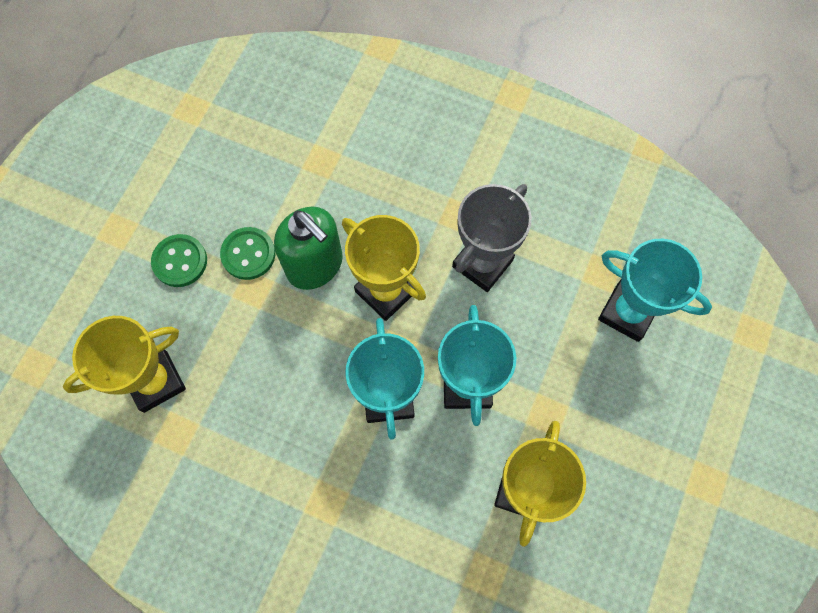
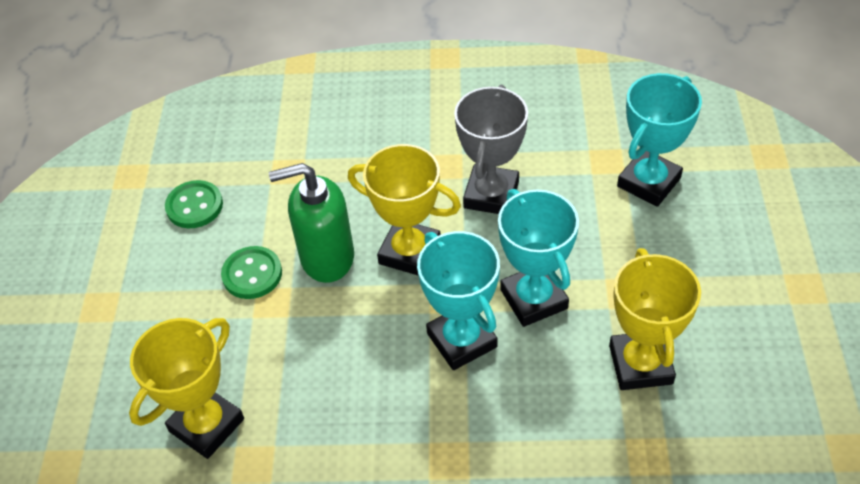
camera: 20 degrees left, 20 degrees down
(180, 261) = (182, 307): green button -> green button (194, 206)
(315, 265) = (326, 258): green soap dispenser -> green soap dispenser turned 150 degrees clockwise
(627, 312) = (648, 182): turquoise trophy -> turquoise trophy turned 60 degrees counterclockwise

